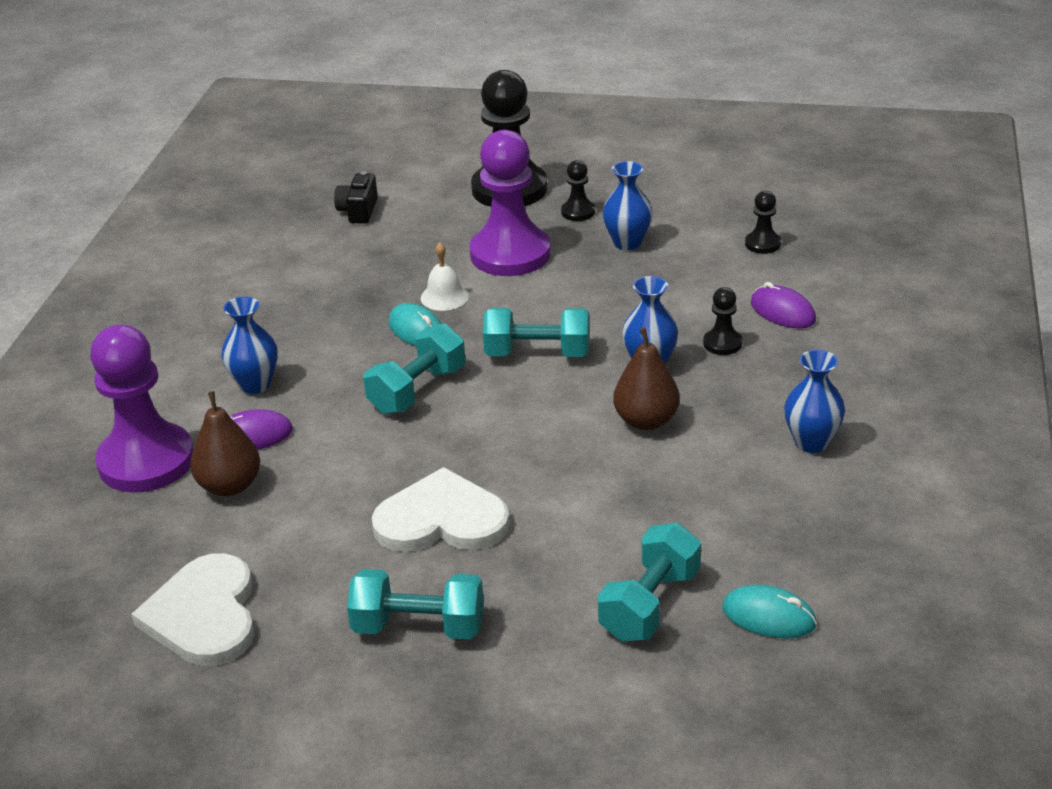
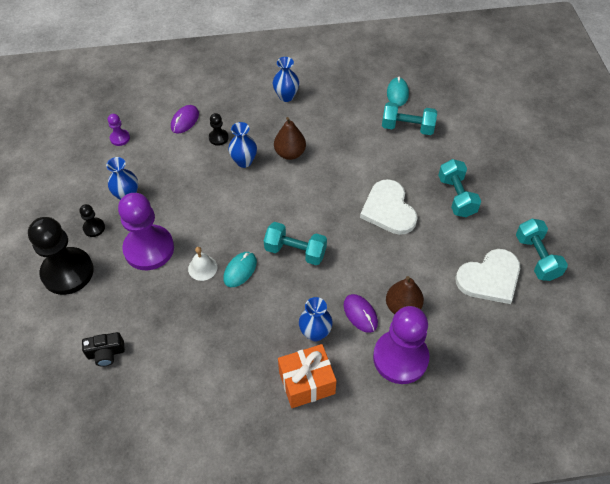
camera: 110 degrees left, 20 degrees up
(184, 363) = (306, 383): none -> orange gift
(537, 354) = (247, 208): turquoise dumbbell -> turquoise dumbbell (536, 257)
(762, 244) = (120, 138): black pawn -> purple pawn

